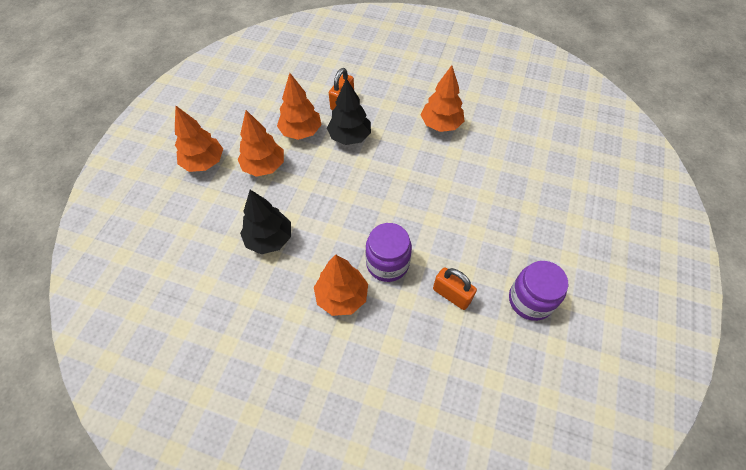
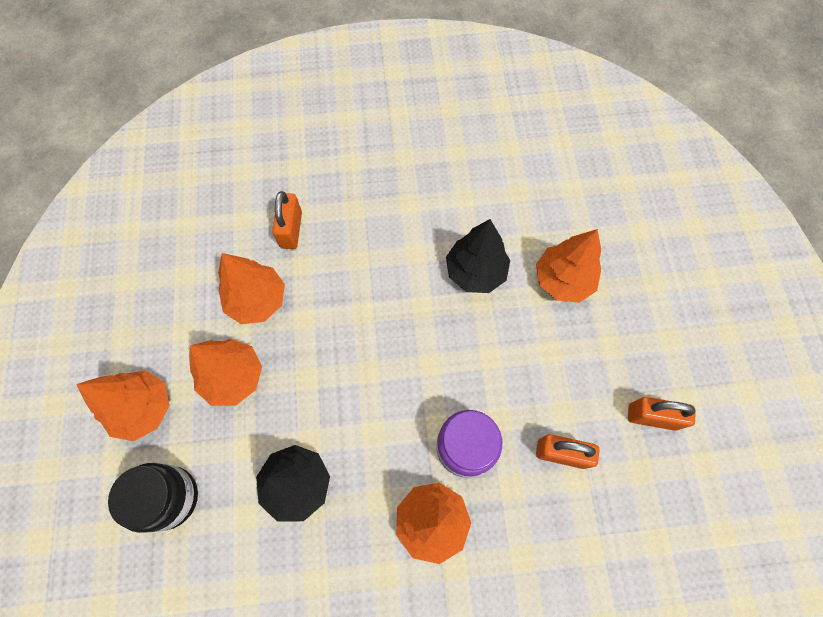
camera: 25 degrees left, 10 degrees up
(191, 214) = (169, 497): none -> black jar
(350, 137) = (328, 280): black tree -> black tree (475, 271)
(441, 124) = (437, 212): orange tree -> orange tree (562, 280)
(530, 300) = (652, 417): purple jar -> orange padlock

